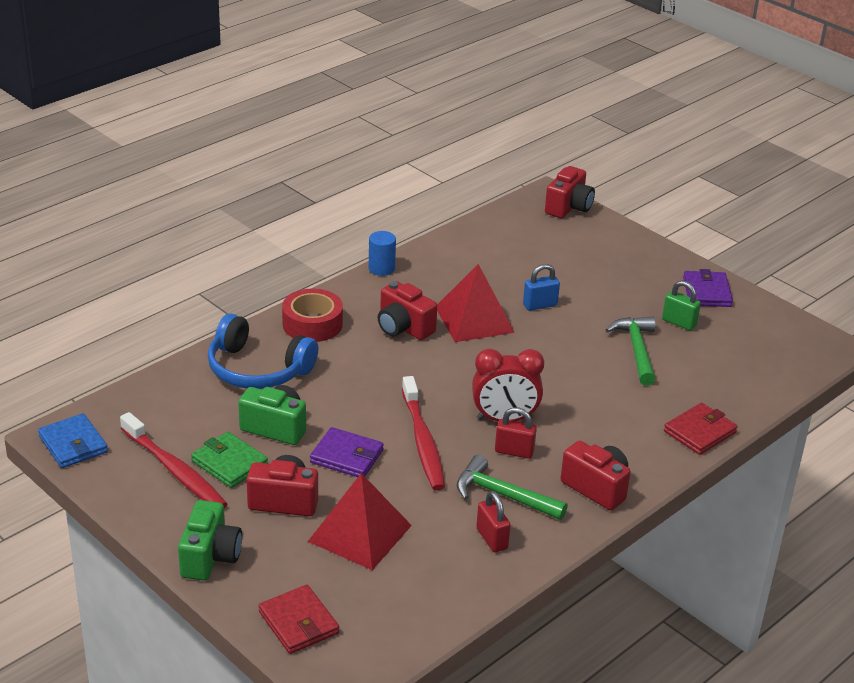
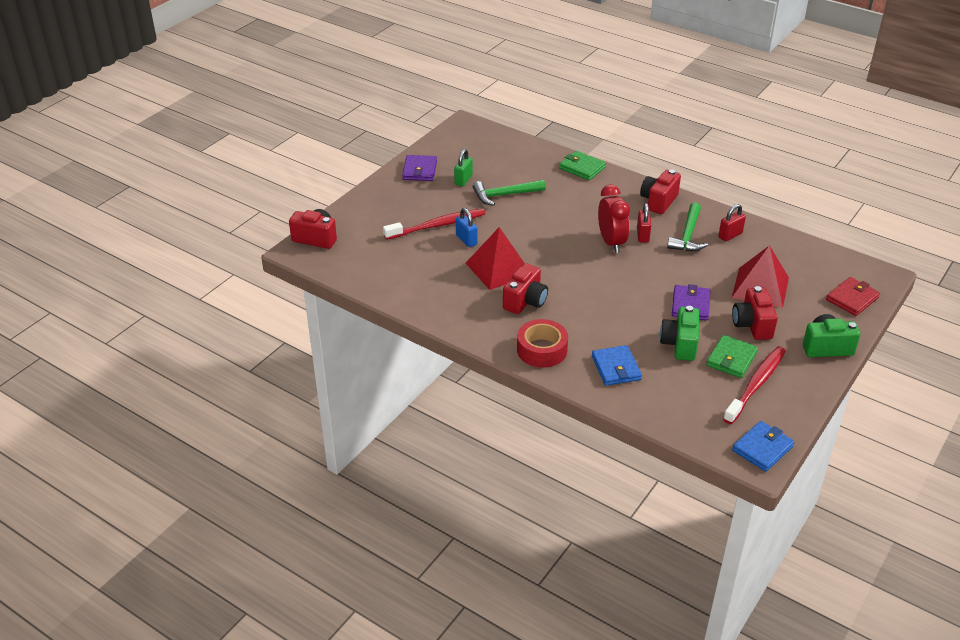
camera: 100 degrees left, 5 degrees up
(257, 369) = (616, 368): blue headphones -> blue wallet
(381, 268) = (445, 325): blue cylinder -> none
(423, 441) = (654, 274): red toothbrush -> red toothbrush (437, 225)
(699, 432) = (582, 168): red wallet -> green wallet
(706, 292) = (419, 170): purple wallet -> purple wallet turned 75 degrees counterclockwise

